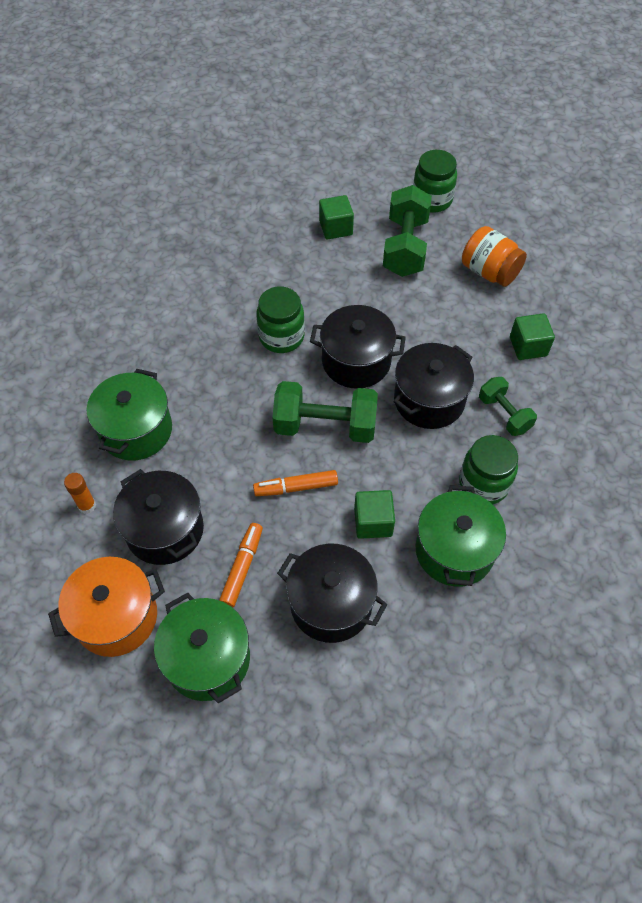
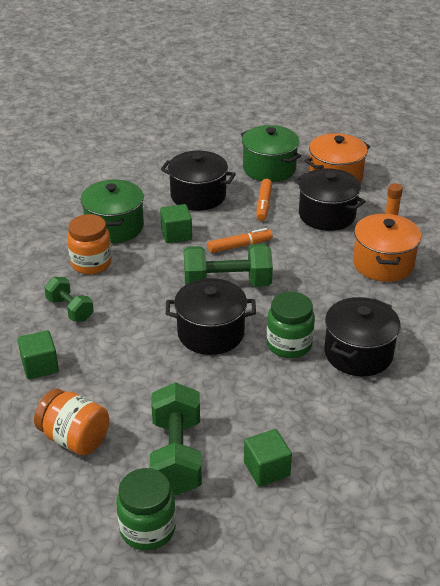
camera: 170 degrees right, 20 degrees down
(136, 430) = (383, 264): green pot -> orange pot
(429, 400) = (138, 311): black pot -> black pot (358, 353)
(483, 484) = (91, 263): green jar -> orange jar

